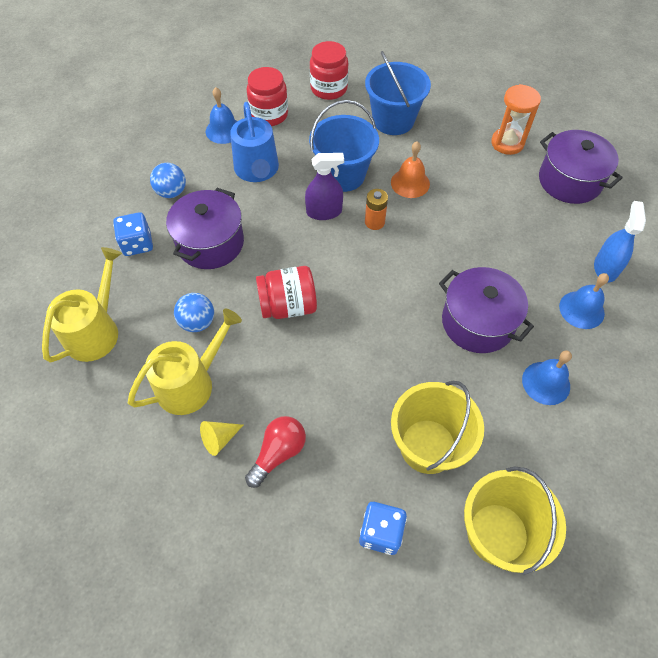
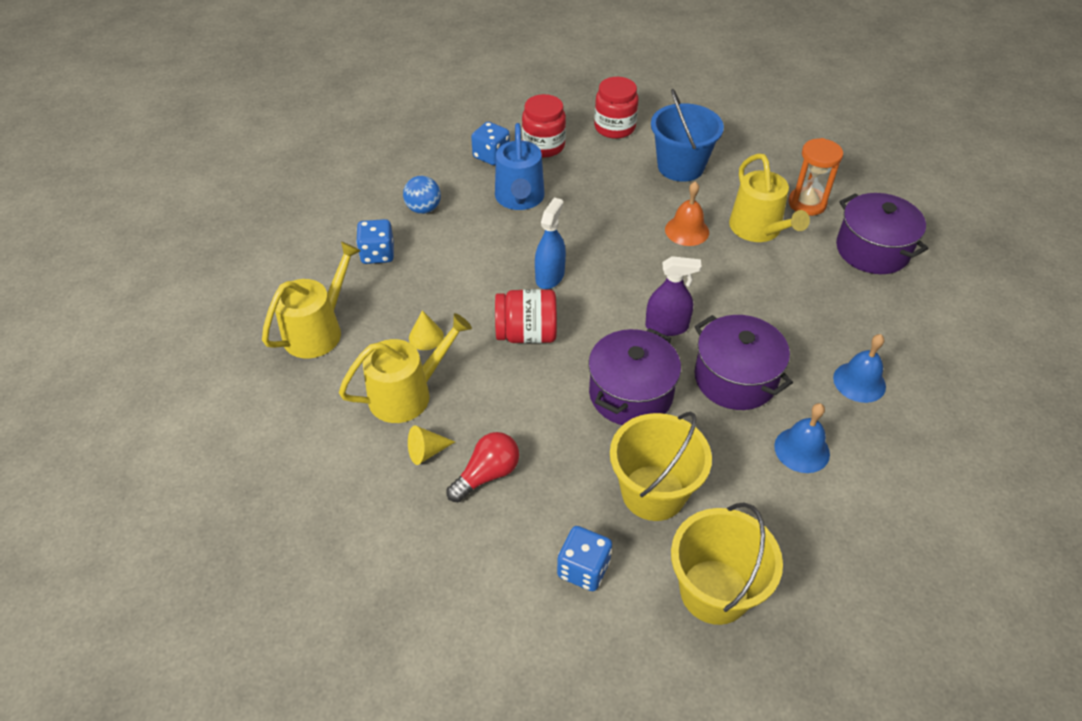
camera: 10 degrees right, 10 degrees down
(197, 322) = (426, 337): blue ball -> yellow cone
(210, 243) = (455, 262): purple pot -> purple pot (630, 394)
(224, 130) = (491, 156): blue bell -> blue dice
(324, 212) = (585, 247): purple spray bottle -> purple spray bottle (666, 326)
(343, 175) = (613, 214): blue bucket -> none
(374, 222) = (639, 264): orange battery -> none
(471, 174) = (758, 229): none -> yellow watering can
(605, 268) = (896, 343): blue spray bottle -> blue spray bottle (550, 276)

